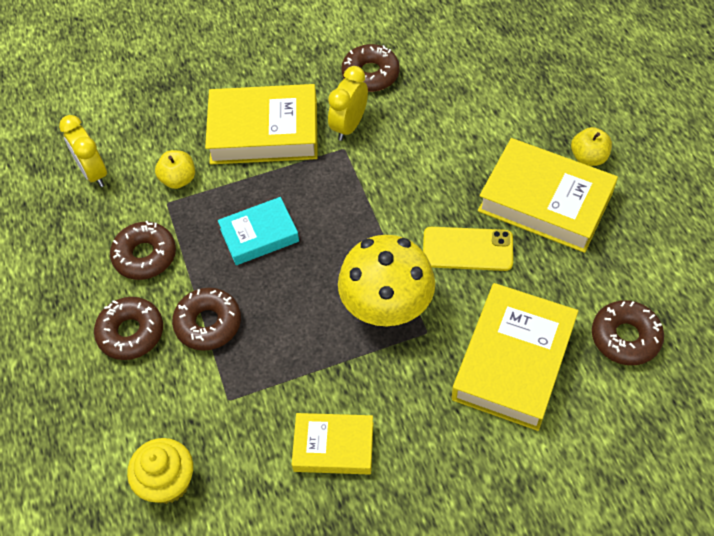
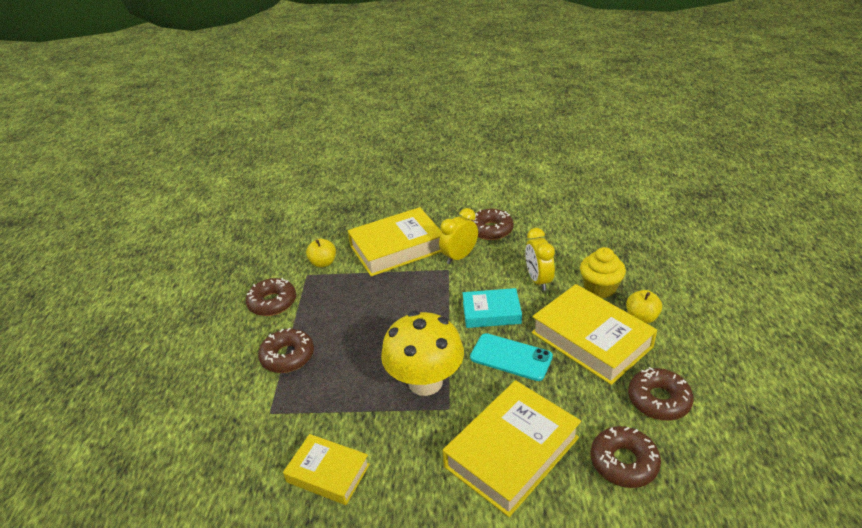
camera: 20 degrees right, 20 degrees down
(93, 173) = (271, 247): yellow clock -> yellow clock (538, 280)
(131, 333) = (232, 348): brown donut -> brown donut (658, 400)
(168, 482) = (190, 458): yellow cupcake -> yellow cupcake (600, 288)
(259, 235) = (357, 309): turquoise book -> turquoise book (491, 312)
(264, 132) = (397, 248): yellow book -> yellow book turned 45 degrees counterclockwise
(467, 249) = (511, 357): yellow phone -> turquoise phone

